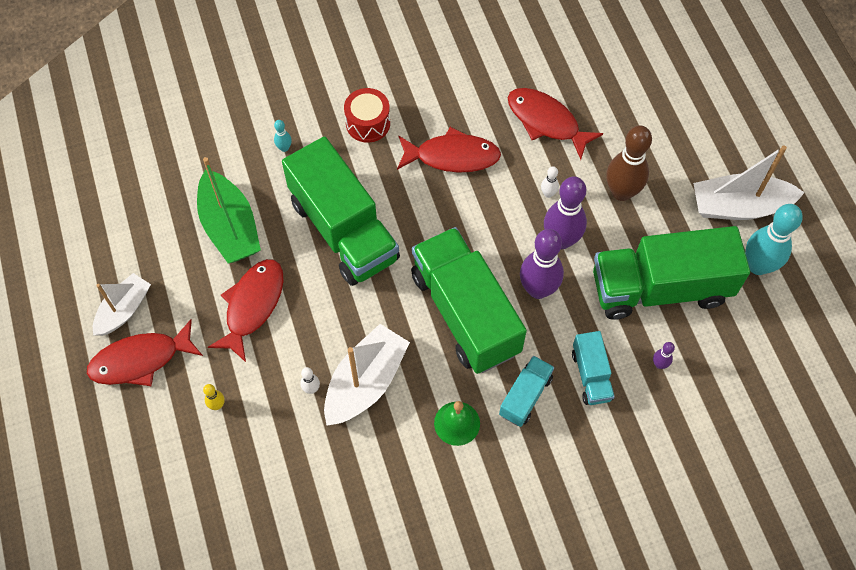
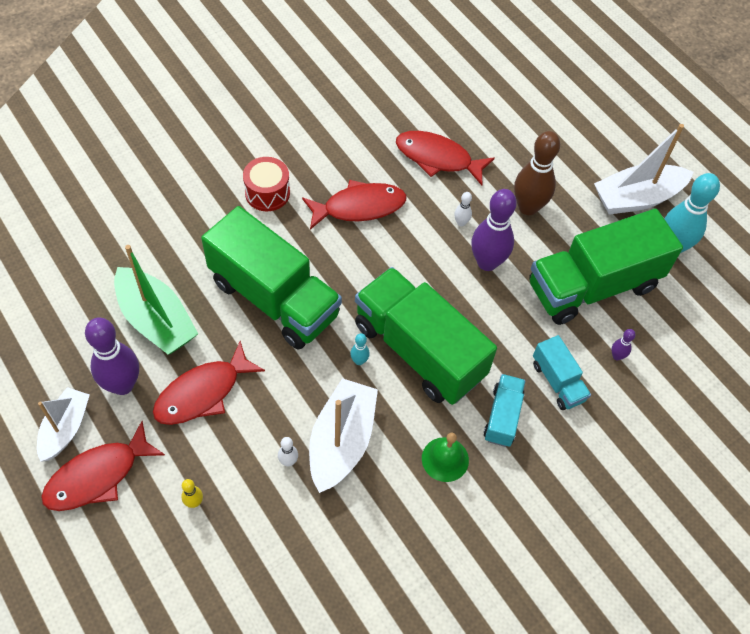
camera: 20 degrees left, 5 degrees down
(253, 306) = (202, 393): red fish -> red fish turned 135 degrees counterclockwise
(284, 148) = (190, 232): turquoise bowling pin -> turquoise bowling pin (359, 361)
(538, 289) = (481, 312): purple bowling pin -> purple bowling pin (122, 385)

